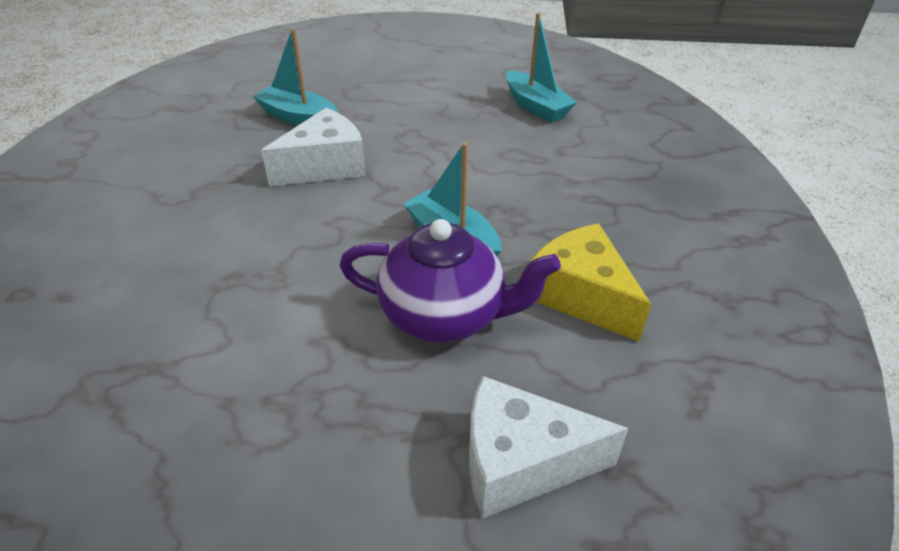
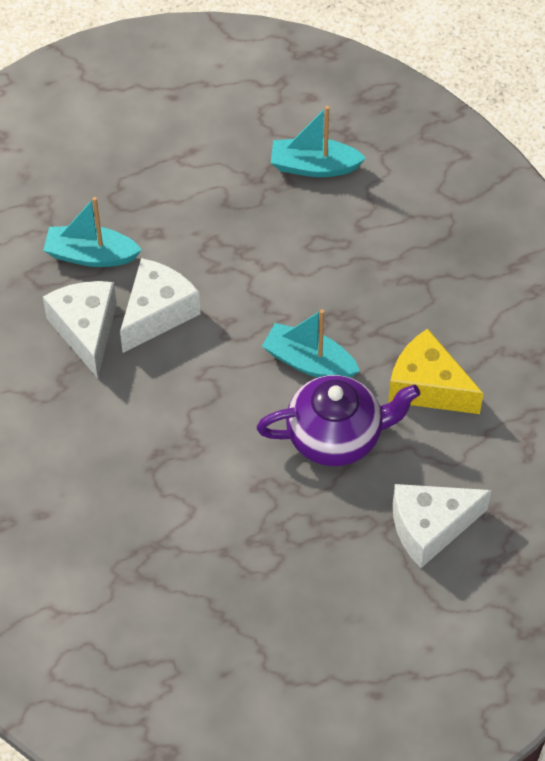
camera: 20 degrees left, 15 degrees up
(250, 163) = (86, 330): none -> white cheese
(536, 106) = (314, 166): turquoise boat -> turquoise boat turned 150 degrees clockwise

